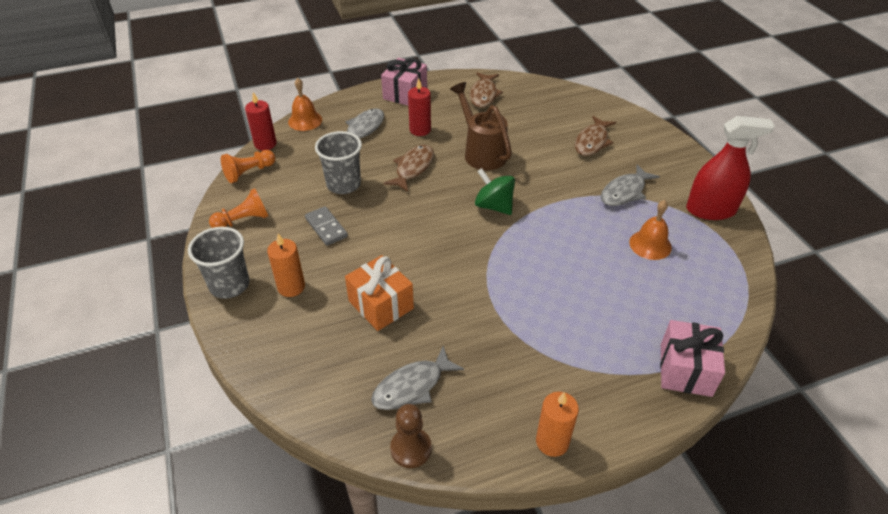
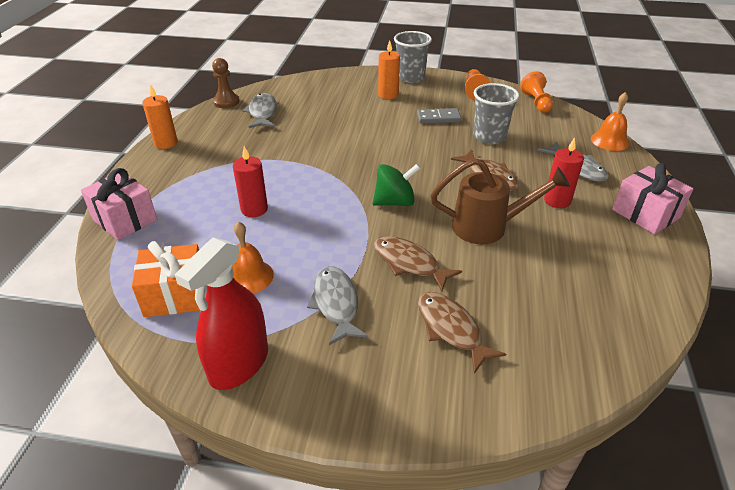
camera: 120 degrees right, 5 degrees down
(265, 144) = (576, 115): red candle -> red candle (254, 209)
(381, 305) = (338, 119): orange gift -> orange gift (175, 295)
(483, 95) = (620, 277): brown fish -> brown fish (409, 263)

